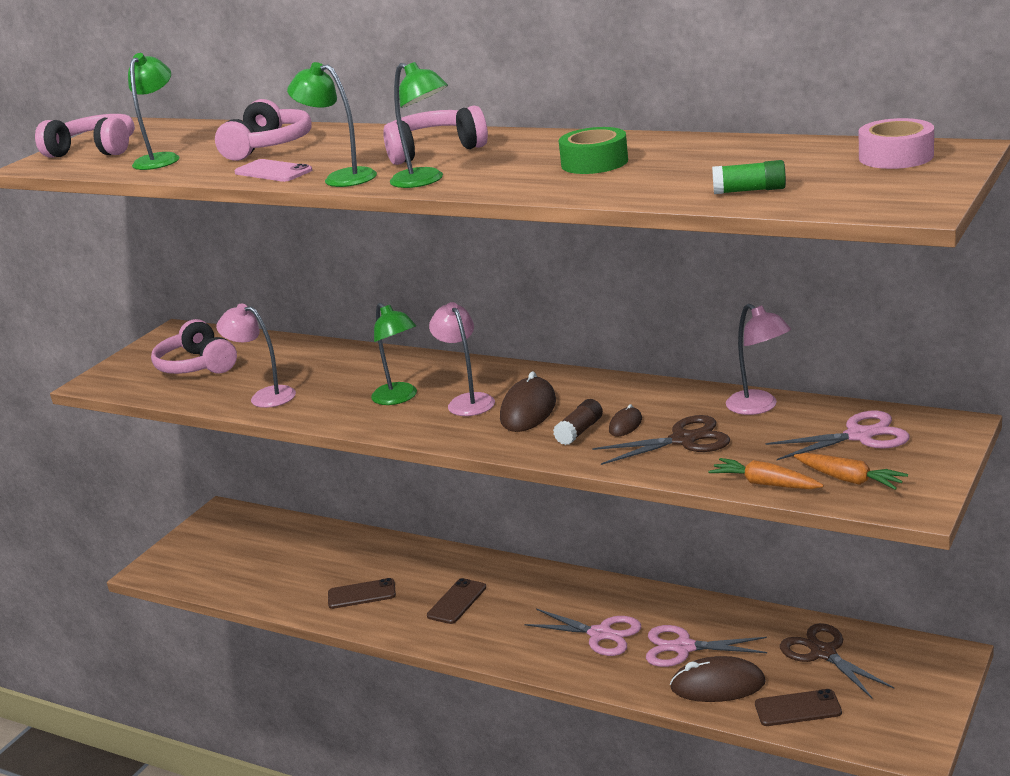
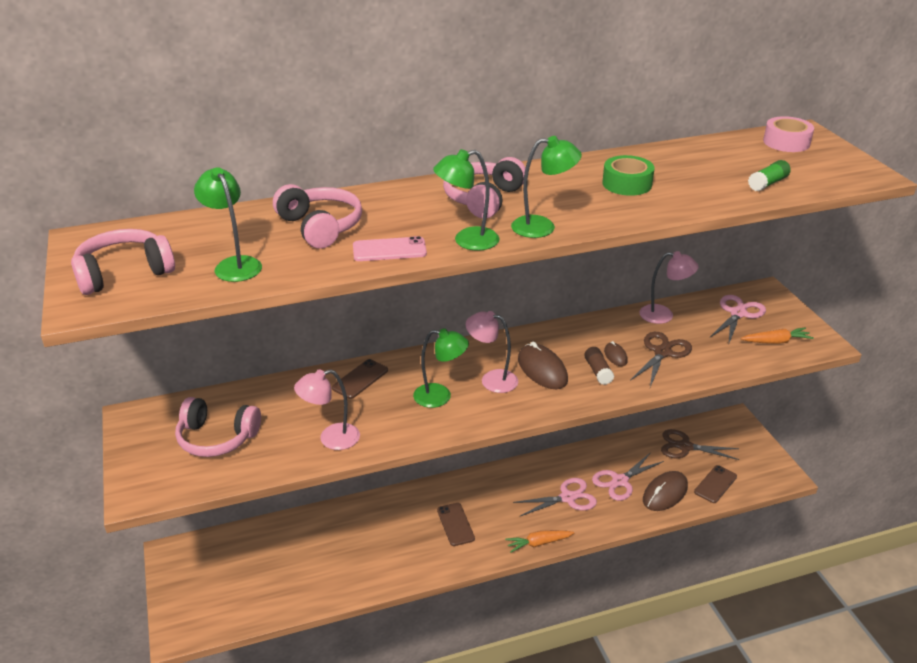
camera: 50 degrees left, 10 degrees up
(361, 594) = (384, 555): brown phone -> brown phone (360, 379)
(765, 484) = (745, 362): orange carrot -> orange carrot (538, 543)

